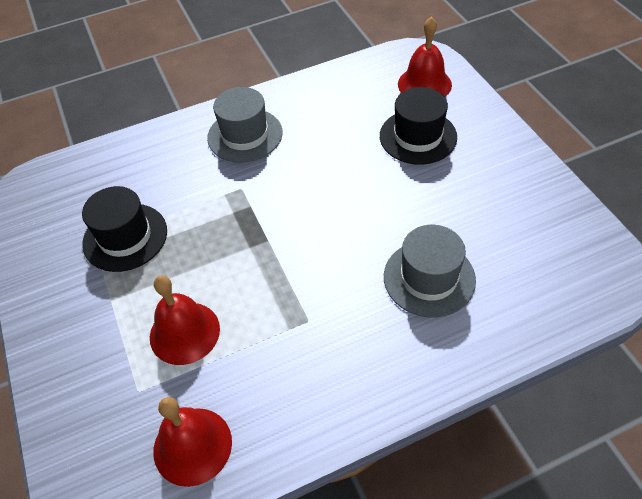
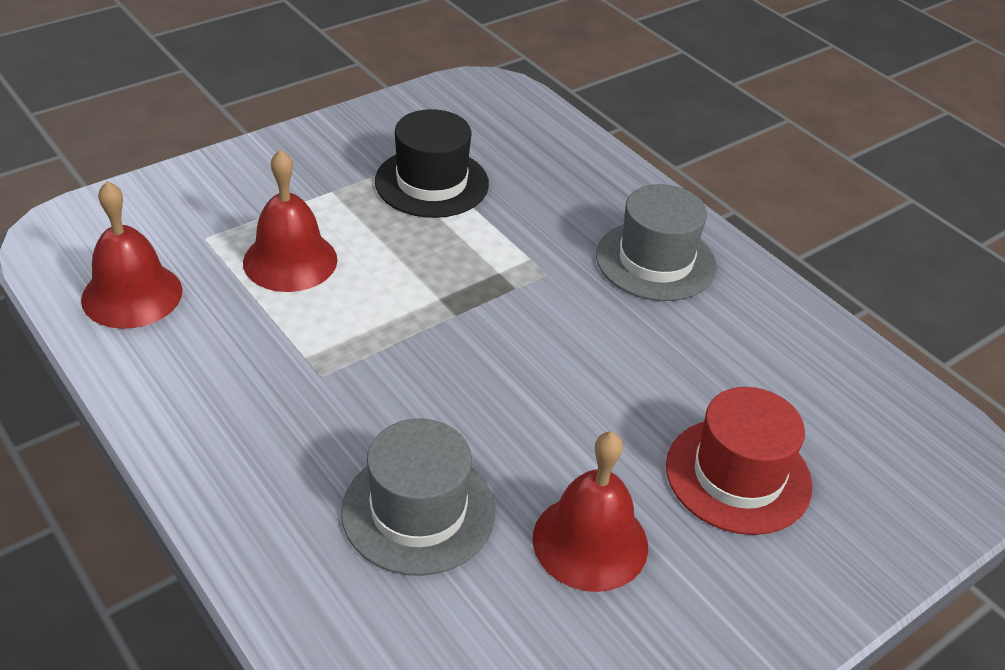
camera: 70 degrees right, 10 degrees down
(418, 136) = (738, 475): black hat -> red hat
(424, 84) = (886, 476): red bell -> red bell (590, 542)

